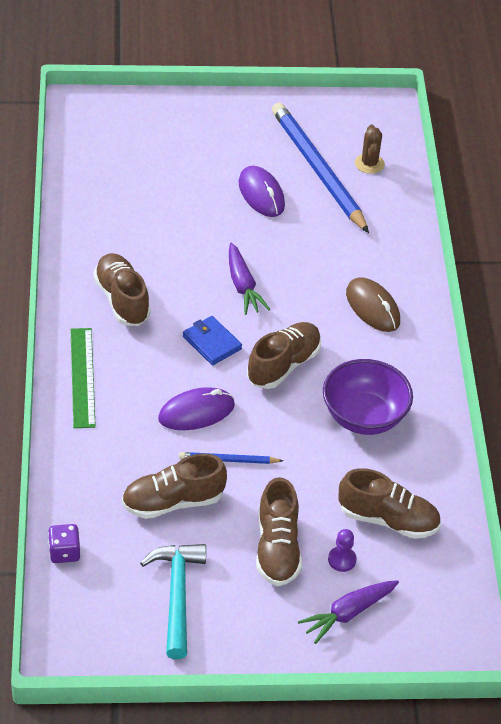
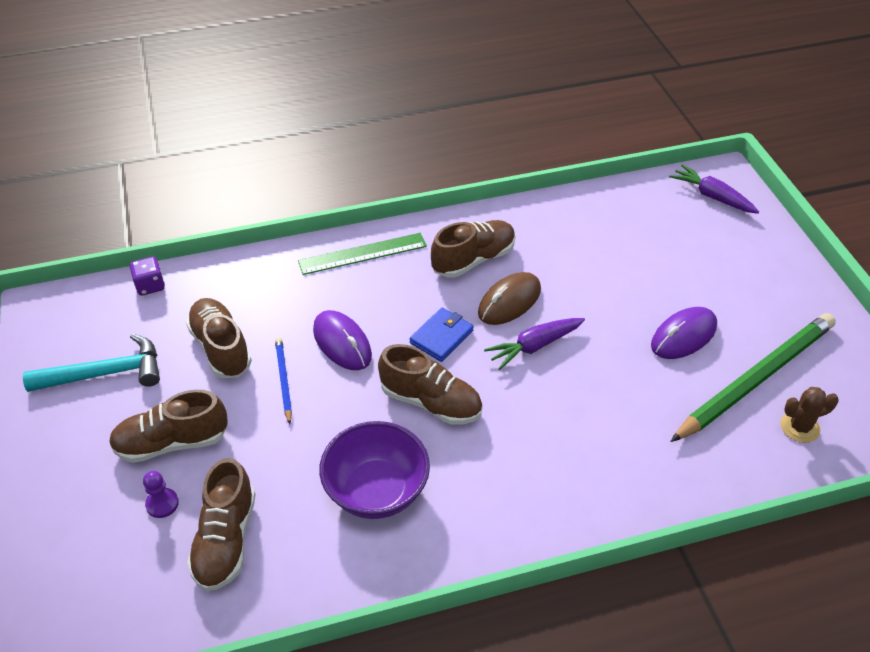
camera: 80 degrees right, 0 degrees up
(317, 170) = (755, 378): blue pencil -> green pencil
(348, 613) = (88, 522): purple carrot -> purple carrot (712, 196)
(372, 307) = (554, 471): brown mouse -> brown mouse (509, 301)

